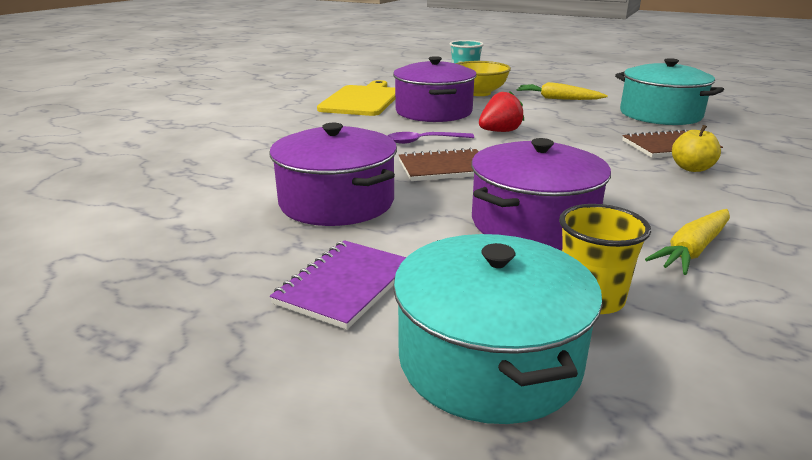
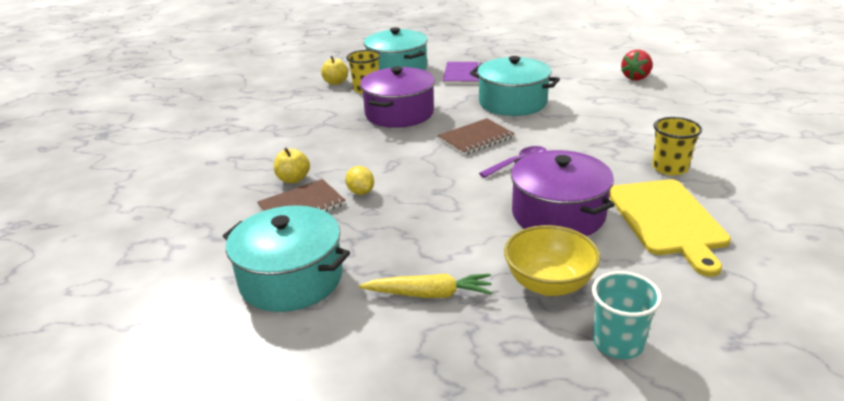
camera: 160 degrees right, 5 degrees up
(298, 118) = (669, 168): none -> yellow cup
(337, 202) = (512, 102): purple pot -> turquoise pot
(500, 131) = (463, 193): red strawberry -> red strawberry (636, 77)
(605, 146) = (361, 192): none -> yellow lemon
(680, 349) = (336, 82): none -> yellow apple
(692, 250) = (318, 116): yellow carrot -> none

